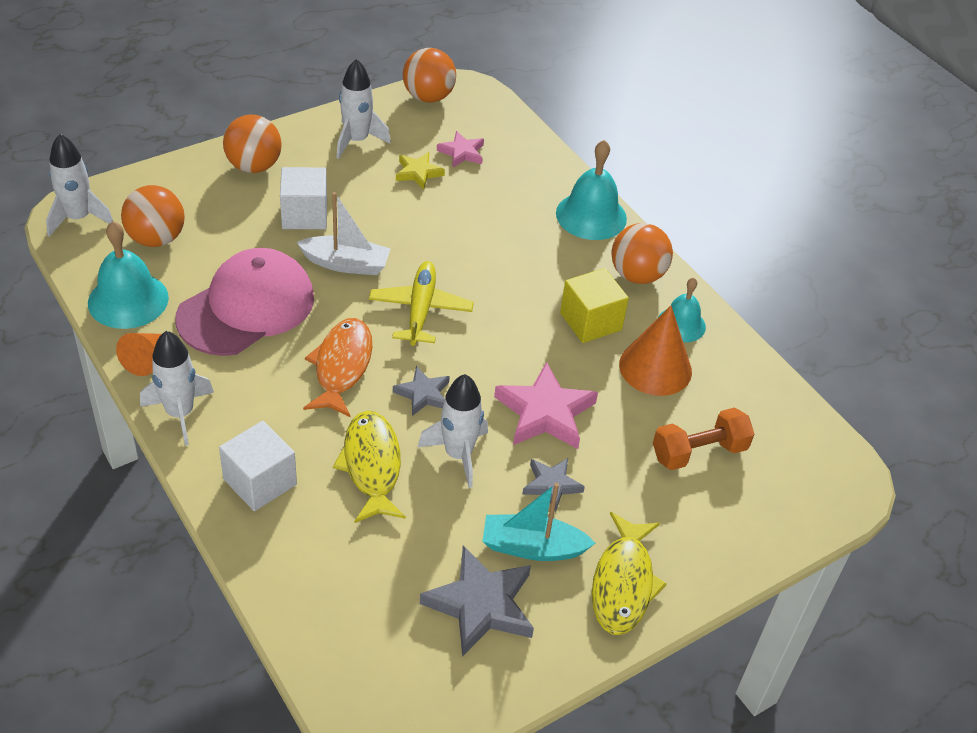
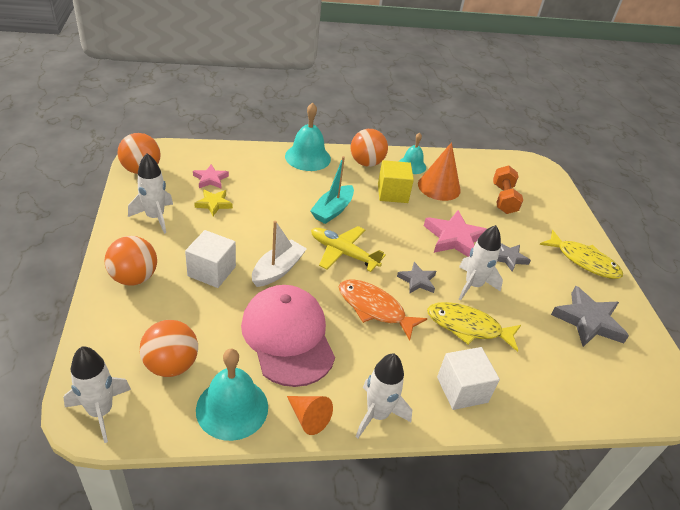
camera: 65 degrees left, 5 degrees down
(532, 547) = (551, 284): turquoise boat -> turquoise boat (332, 210)

